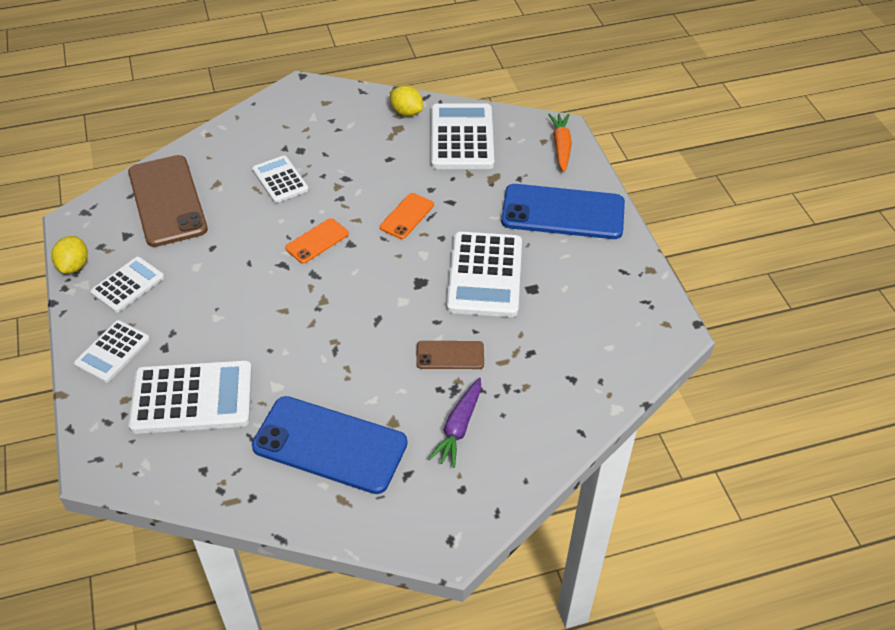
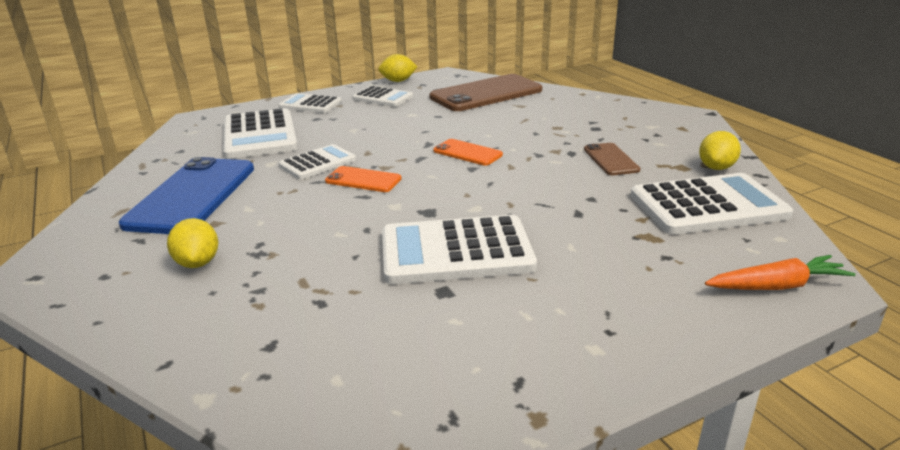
camera: 80 degrees right, 20 degrees down
(280, 180) = (544, 126): white calculator -> white calculator (318, 163)
(407, 216) = (533, 190): orange phone -> orange phone (363, 180)
(450, 355) = (312, 244): brown phone -> brown phone (610, 159)
(458, 427) = (198, 263): purple carrot -> yellow lemon
(563, 212) = (621, 303): blue phone -> none

